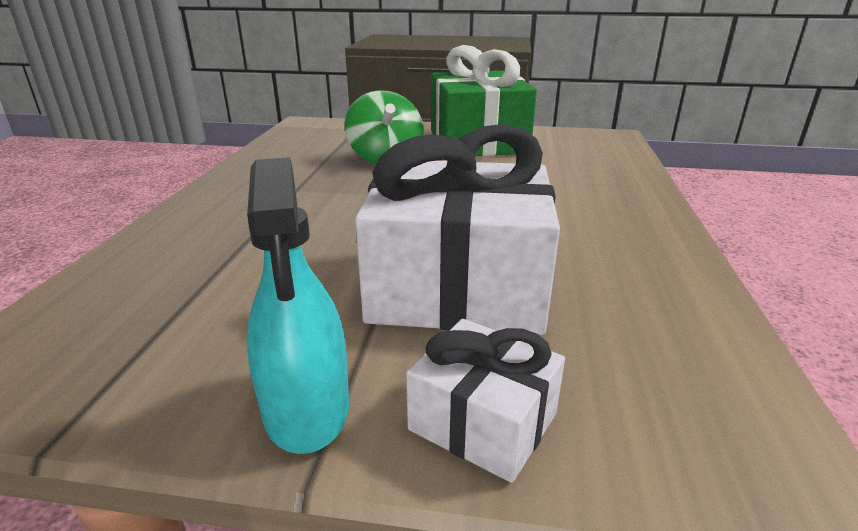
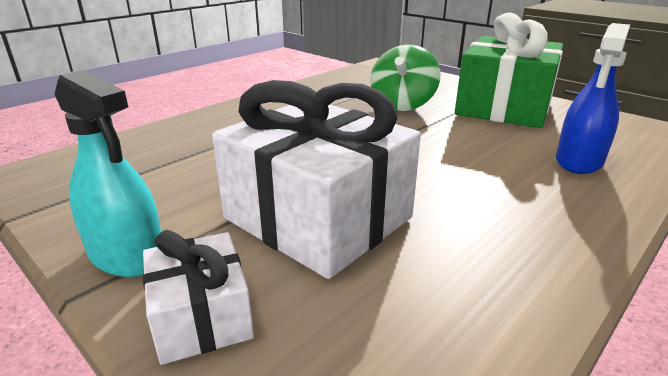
camera: 35 degrees right, 0 degrees up
(307, 407) = (127, 255): turquoise spray bottle -> turquoise spray bottle turned 75 degrees counterclockwise
(588, 173) = (579, 161): none -> blue spray bottle

